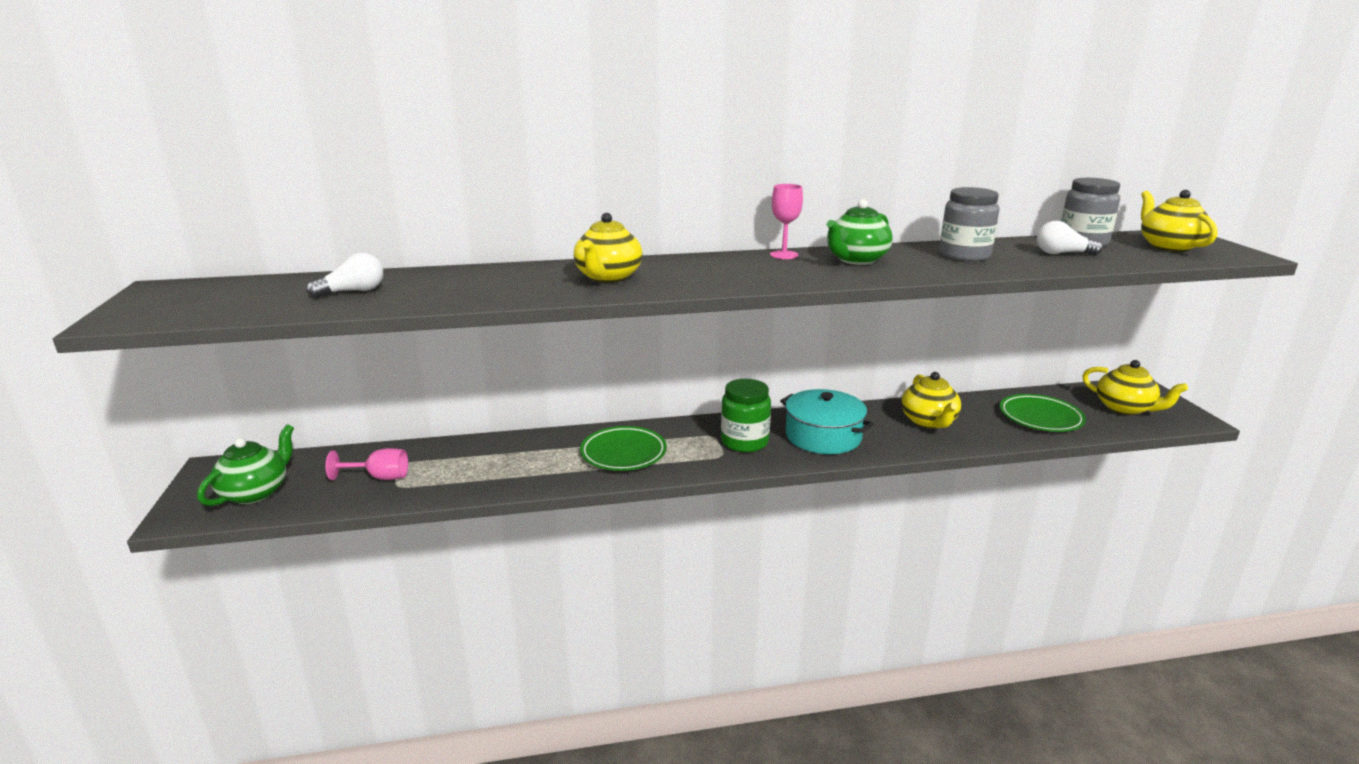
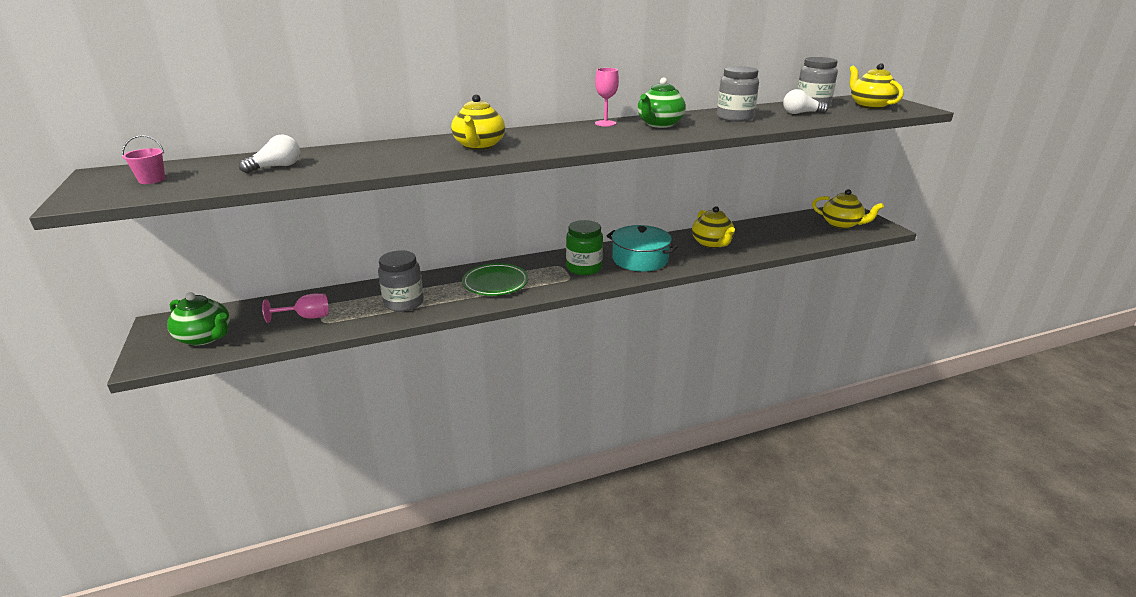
camera: 10 degrees left, 5 degrees up
(207, 299) = (152, 180): none -> pink bucket
(256, 492) = (206, 337): green teapot -> green teapot turned 105 degrees clockwise
(501, 469) = (404, 303): none -> grey jar
(1040, 417) = (787, 235): green plate -> none

